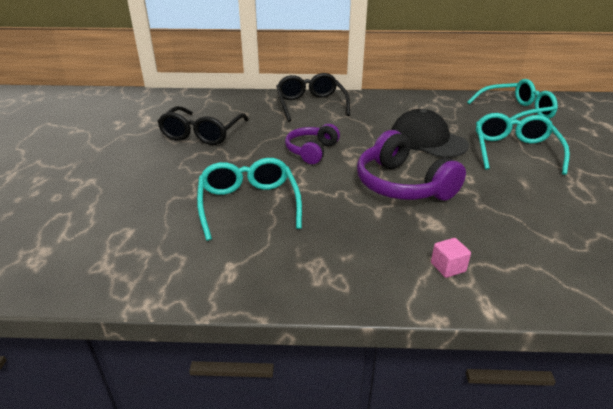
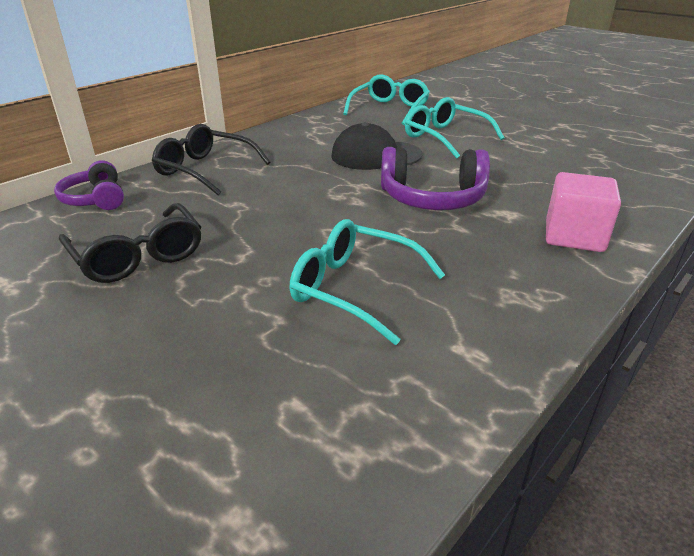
camera: 50 degrees left, 0 degrees up
(311, 151) = (303, 210): purple headphones -> purple headphones (96, 199)
(448, 267) = (574, 236): pink cube -> pink cube, size x2.13

